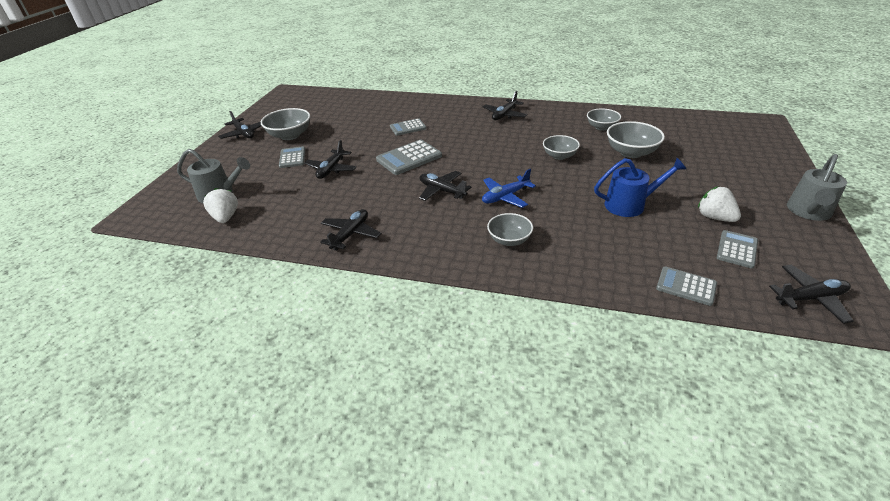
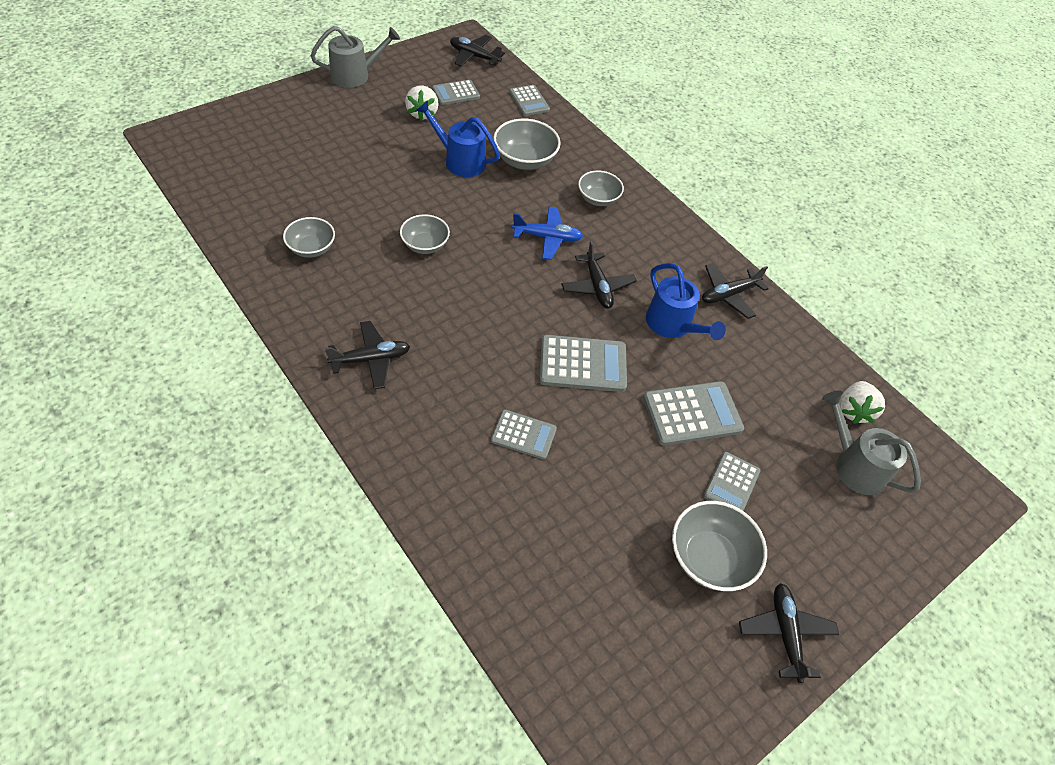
camera: 150 degrees left, 15 degrees up
(331, 169) = (692, 414): black plane -> grey calculator
(376, 198) = (672, 325): none -> blue watering can
(631, 152) = (355, 199): grey bowl -> grey bowl (524, 160)

